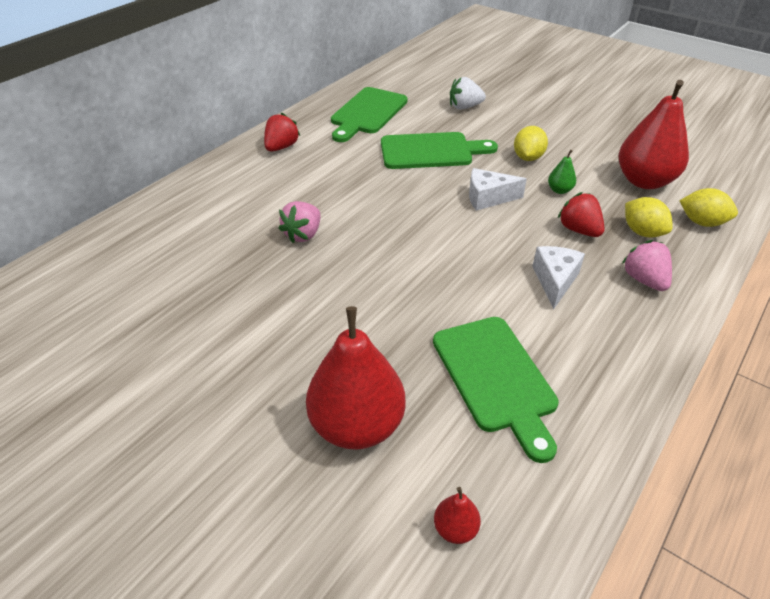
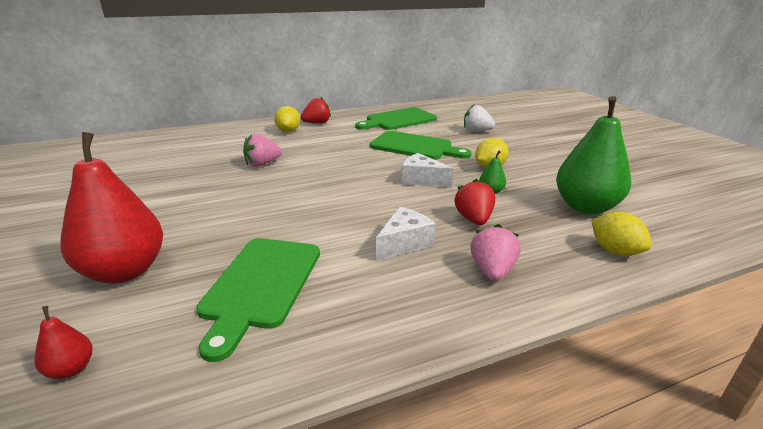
camera: 30 degrees right, 15 degrees down
(642, 232) = (536, 238): yellow lemon -> yellow lemon (288, 131)
(644, 181) = (585, 207): red pear -> green pear

